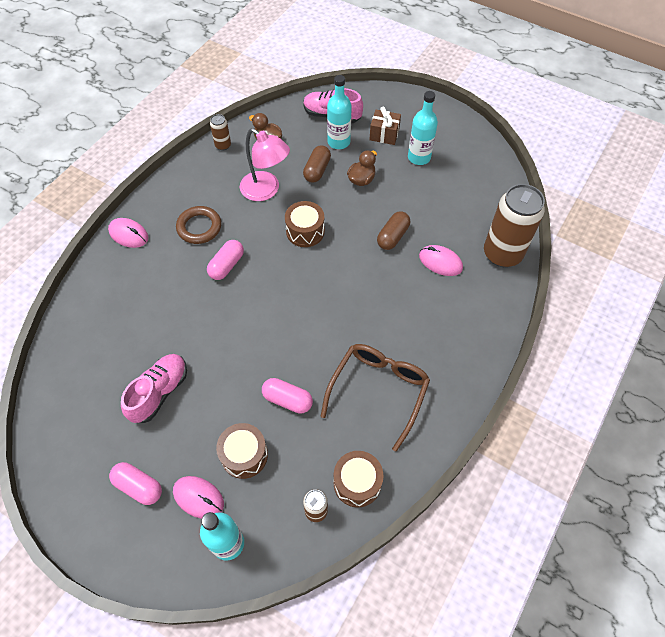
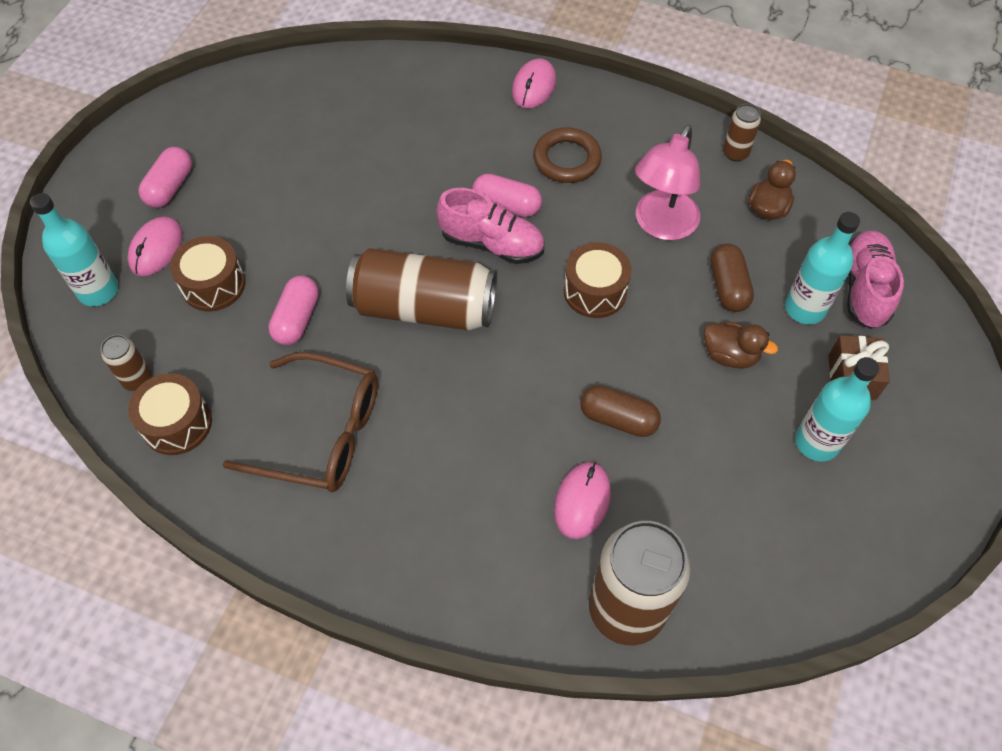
camera: 80 degrees right, 0 degrees up
(159, 392) = (295, 177): pink shoe -> pink shoe (492, 244)
(296, 322) = (424, 308): none -> brown can
(317, 170) = (728, 287): brown capsule -> brown capsule turned 75 degrees clockwise

